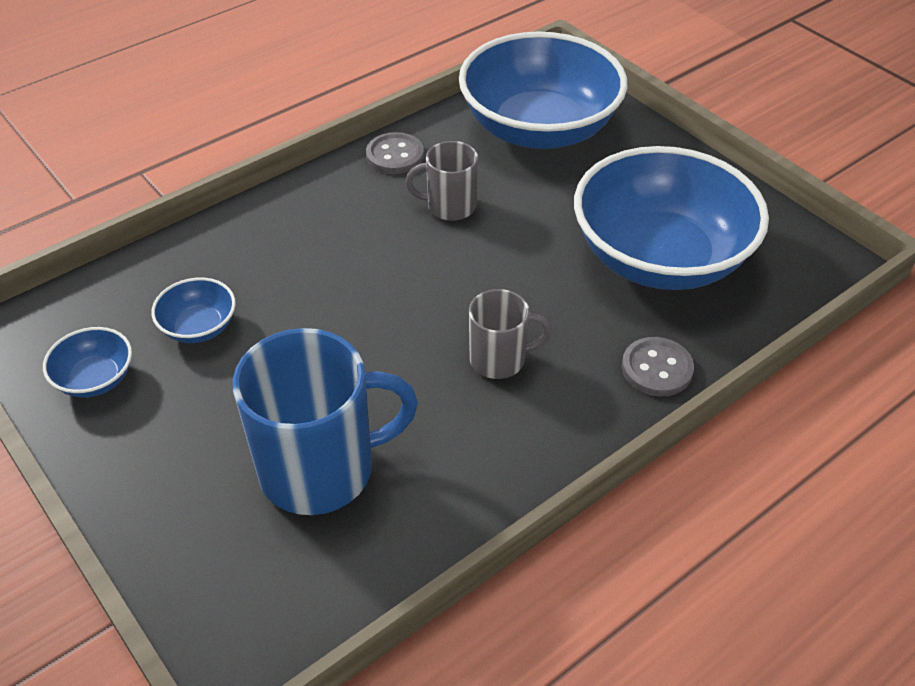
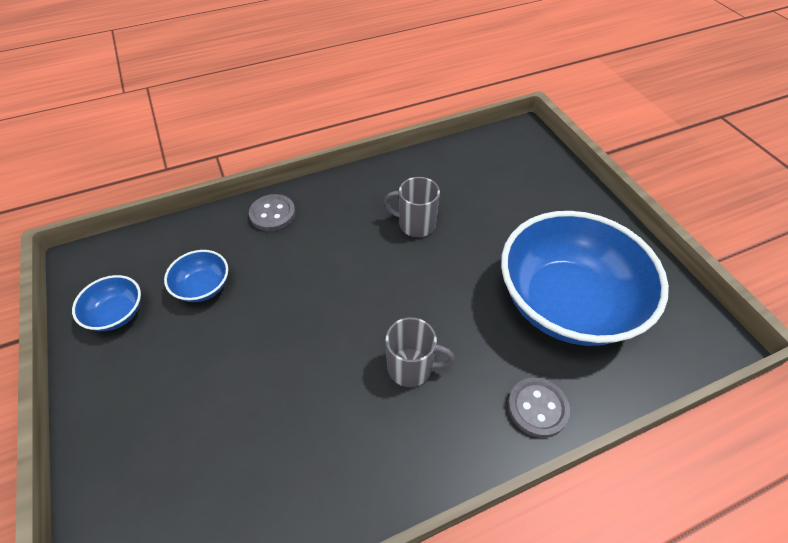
camera: 15 degrees right, 5 degrees up
(321, 469) = (241, 436): blue mug -> none
(395, 155) = (389, 175): grey button -> grey button (272, 214)
(539, 129) = (501, 173): blue bowl -> none

